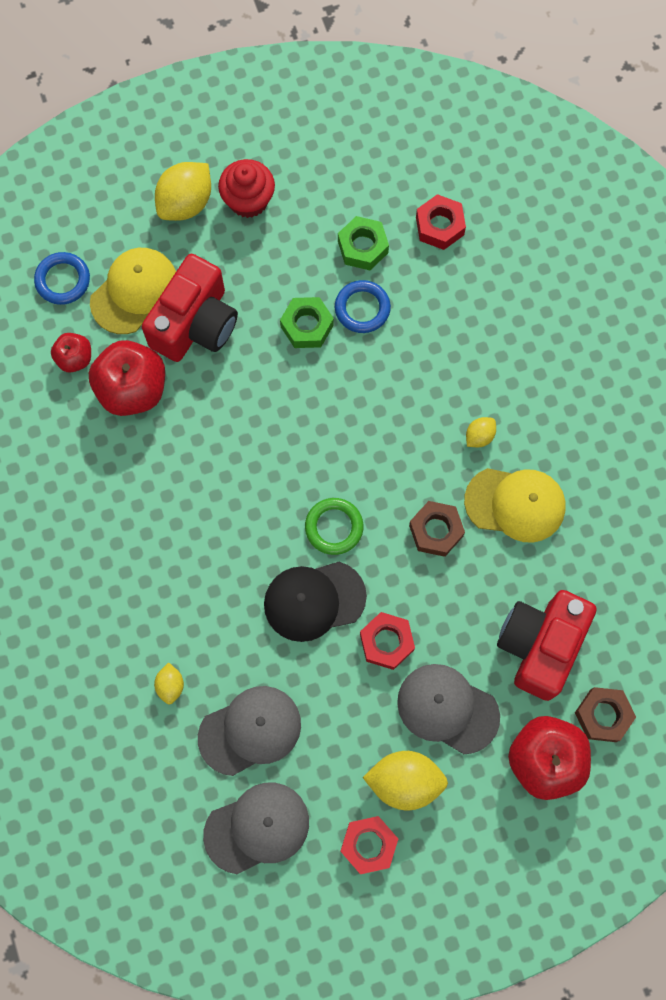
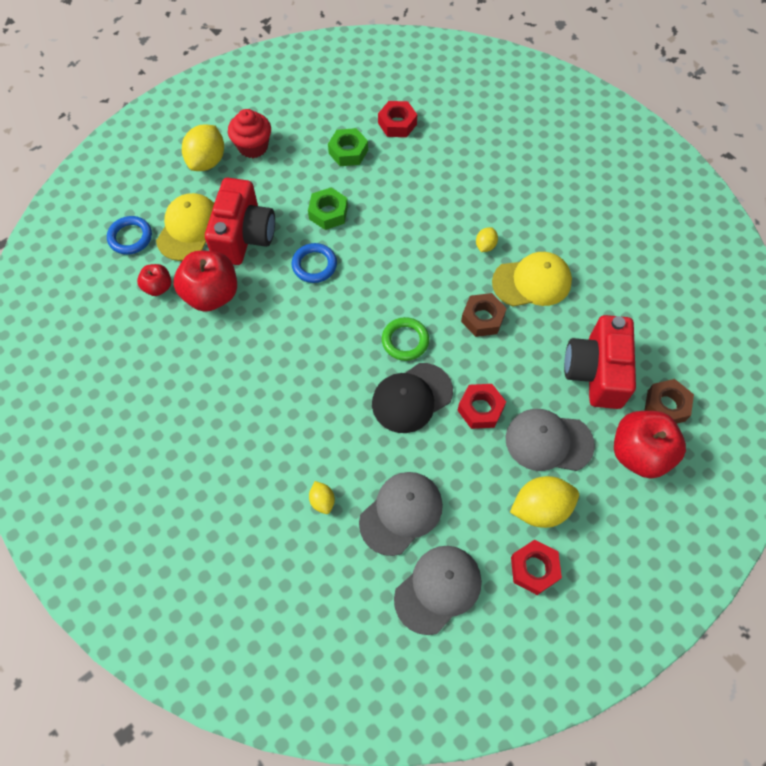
camera: 20 degrees left, 10 degrees down
(362, 308) = (364, 190): blue ring -> blue ring (314, 265)

